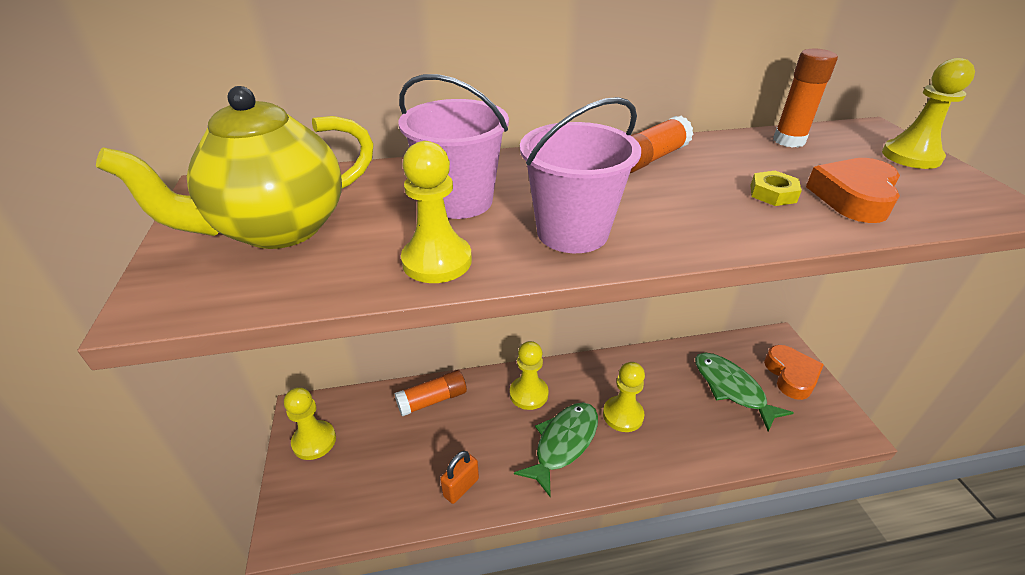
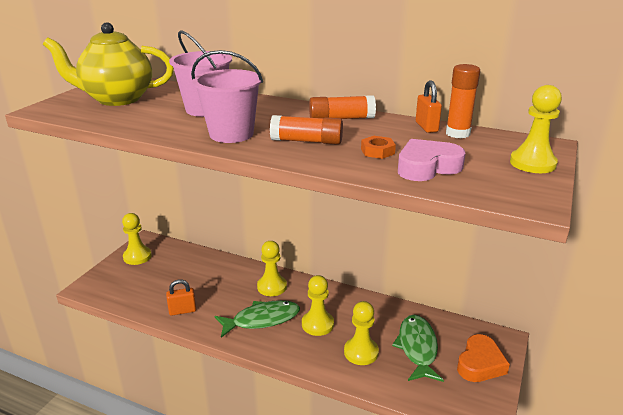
camera: 35 degrees right, 10 degrees down
(432, 400) = (214, 265): orange glue stick -> orange glue stick (307, 141)
(437, 261) = (154, 126): yellow pawn -> yellow pawn (361, 352)
(748, 142) = (426, 127): none -> orange padlock
(772, 194) = (377, 151): yellow nut -> orange nut
(853, 197) = (427, 167): orange heart -> pink heart

